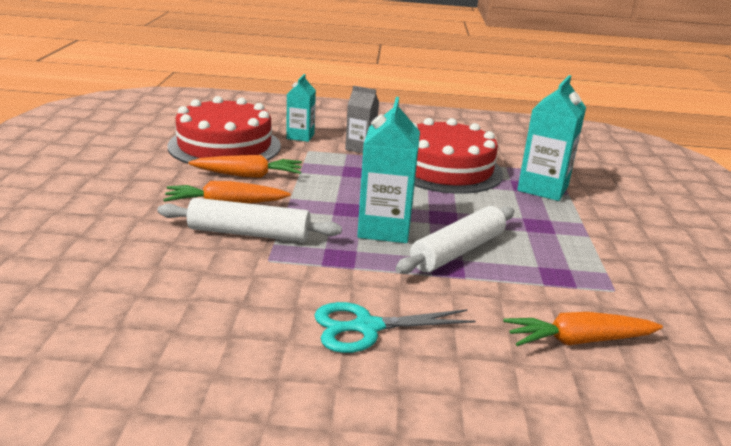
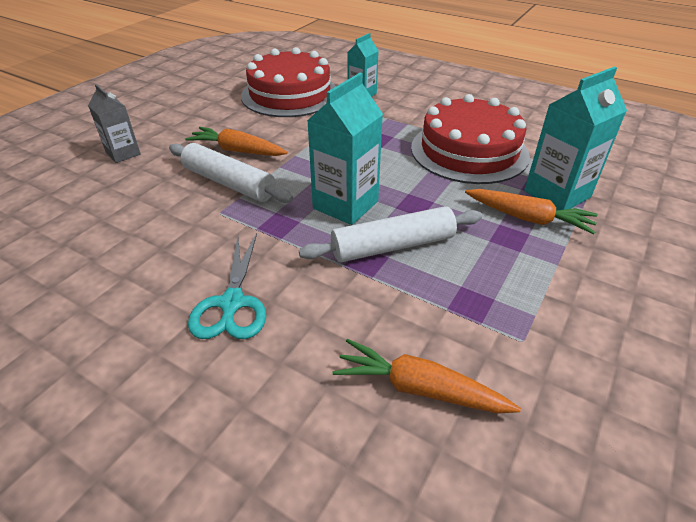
camera: 30 degrees right, 15 degrees up
(248, 175) = (281, 126): orange carrot -> orange carrot (527, 218)
(360, 148) = (405, 114): grey carton -> grey carton (123, 153)
(366, 327) = (232, 303): turquoise scissors -> turquoise scissors turned 105 degrees counterclockwise

